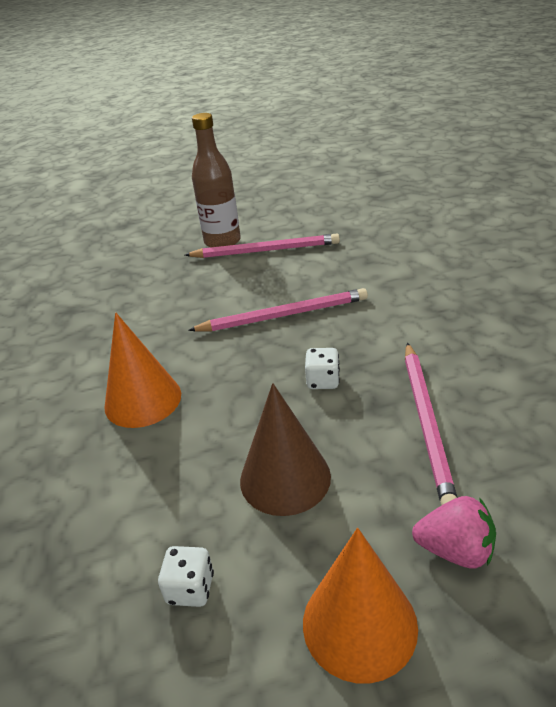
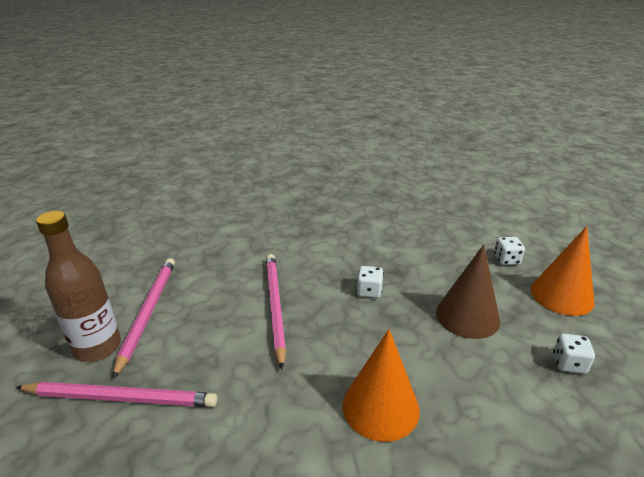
camera: 90 degrees left, 5 degrees down
(427, 423) = (415, 254): pink pencil -> pink pencil (121, 398)
(455, 550) = (506, 260): pink strawberry -> white dice

